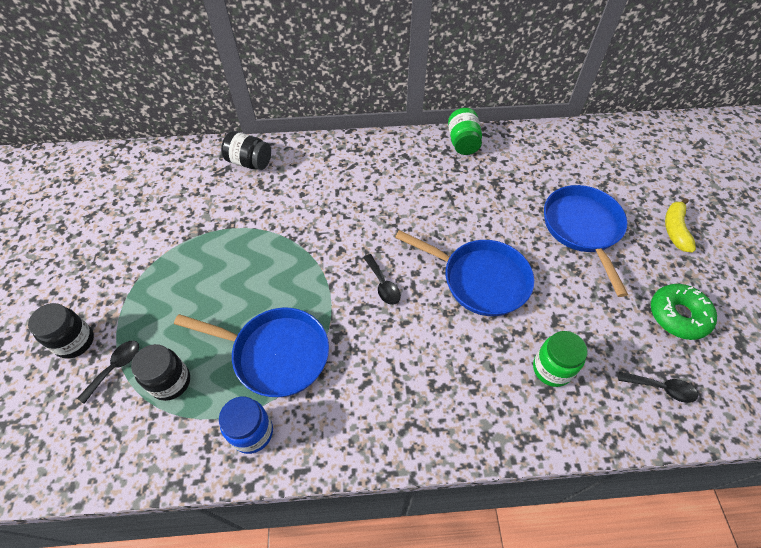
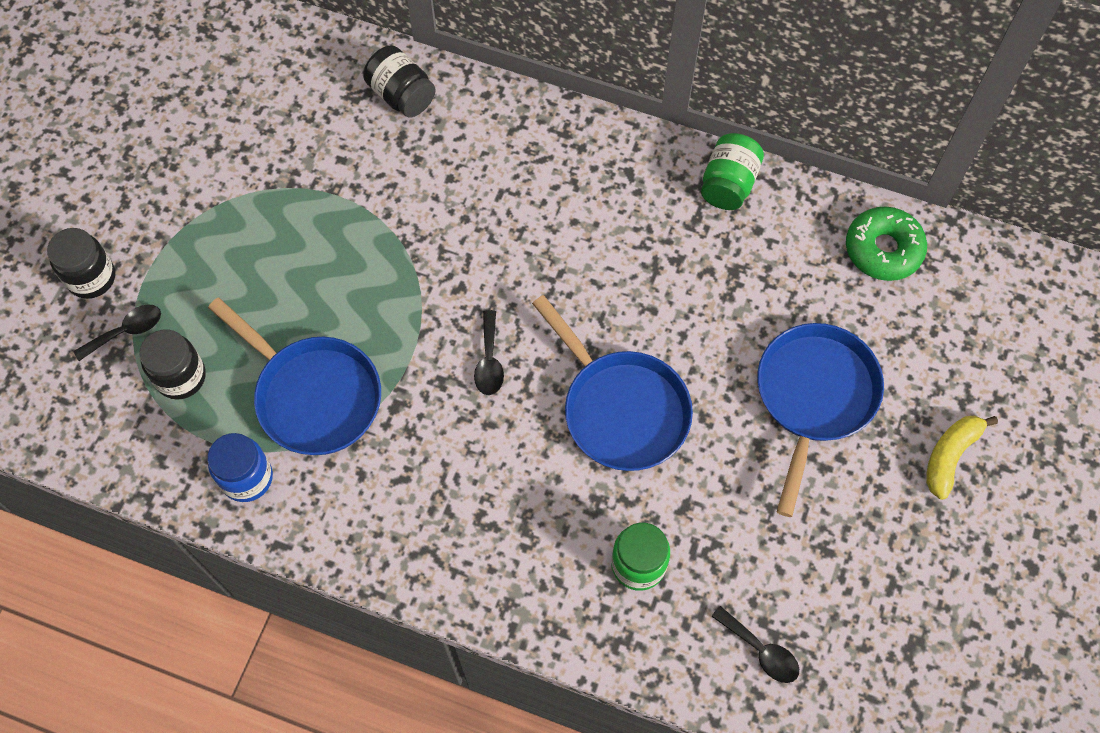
camera: 25 degrees right, 10 degrees up
(678, 315) = (855, 574): green donut -> green donut (883, 249)

